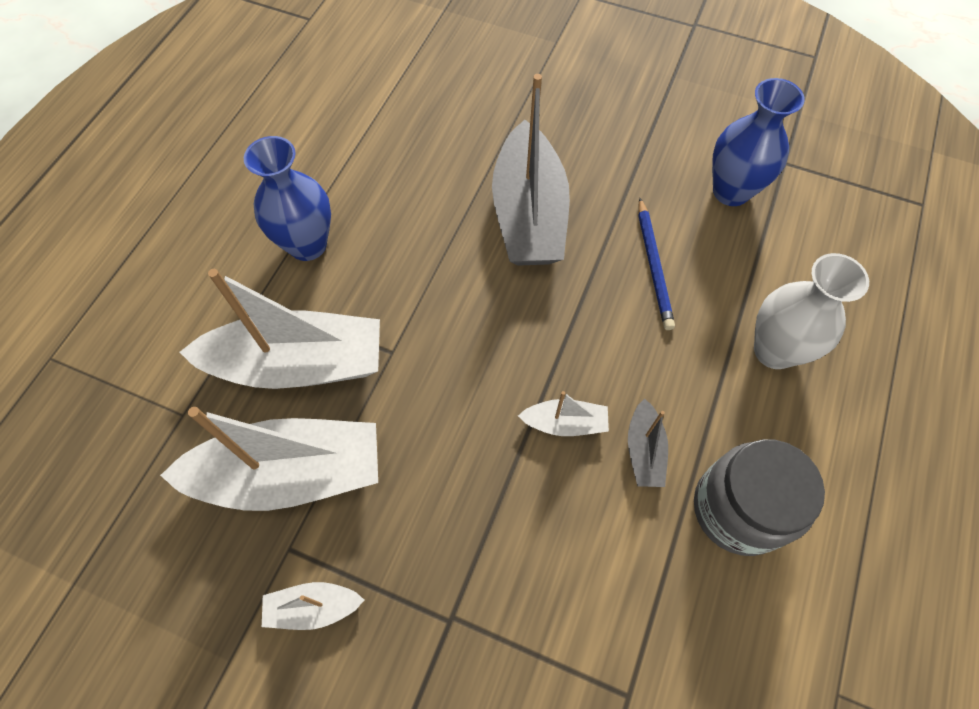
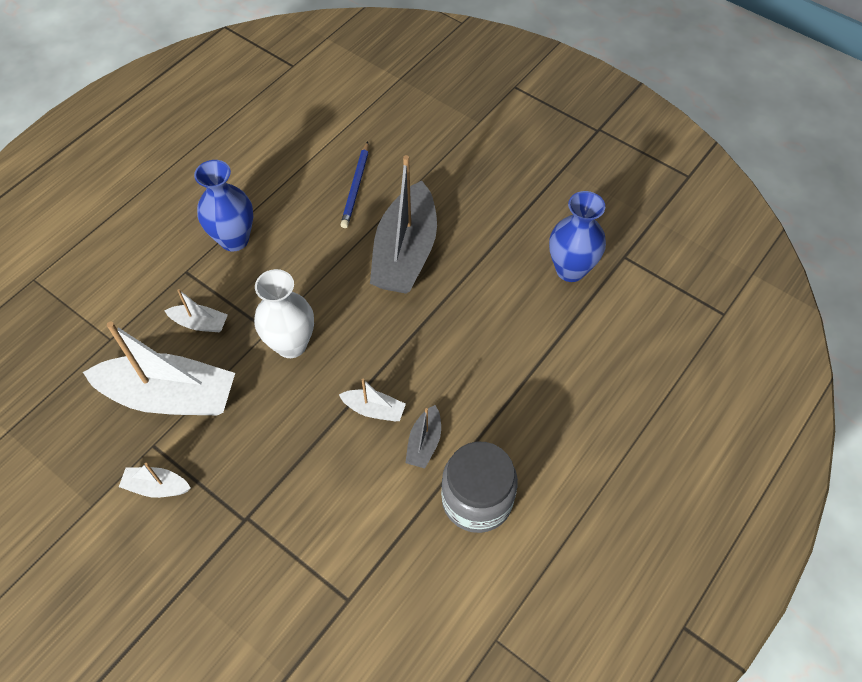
camera: 15 degrees right, 5 degrees down
(298, 364) = (200, 323): white boat -> white boat, size x0.45
(654, 266) = (486, 313): blue pencil -> blue pencil (356, 187)
(774, 350) = (552, 396): white vase -> white vase (291, 344)

